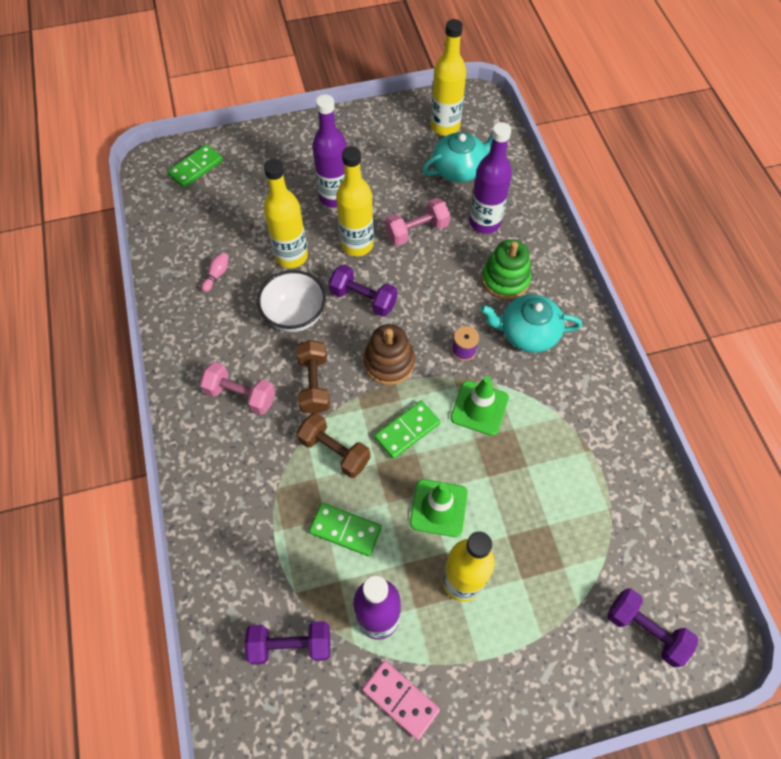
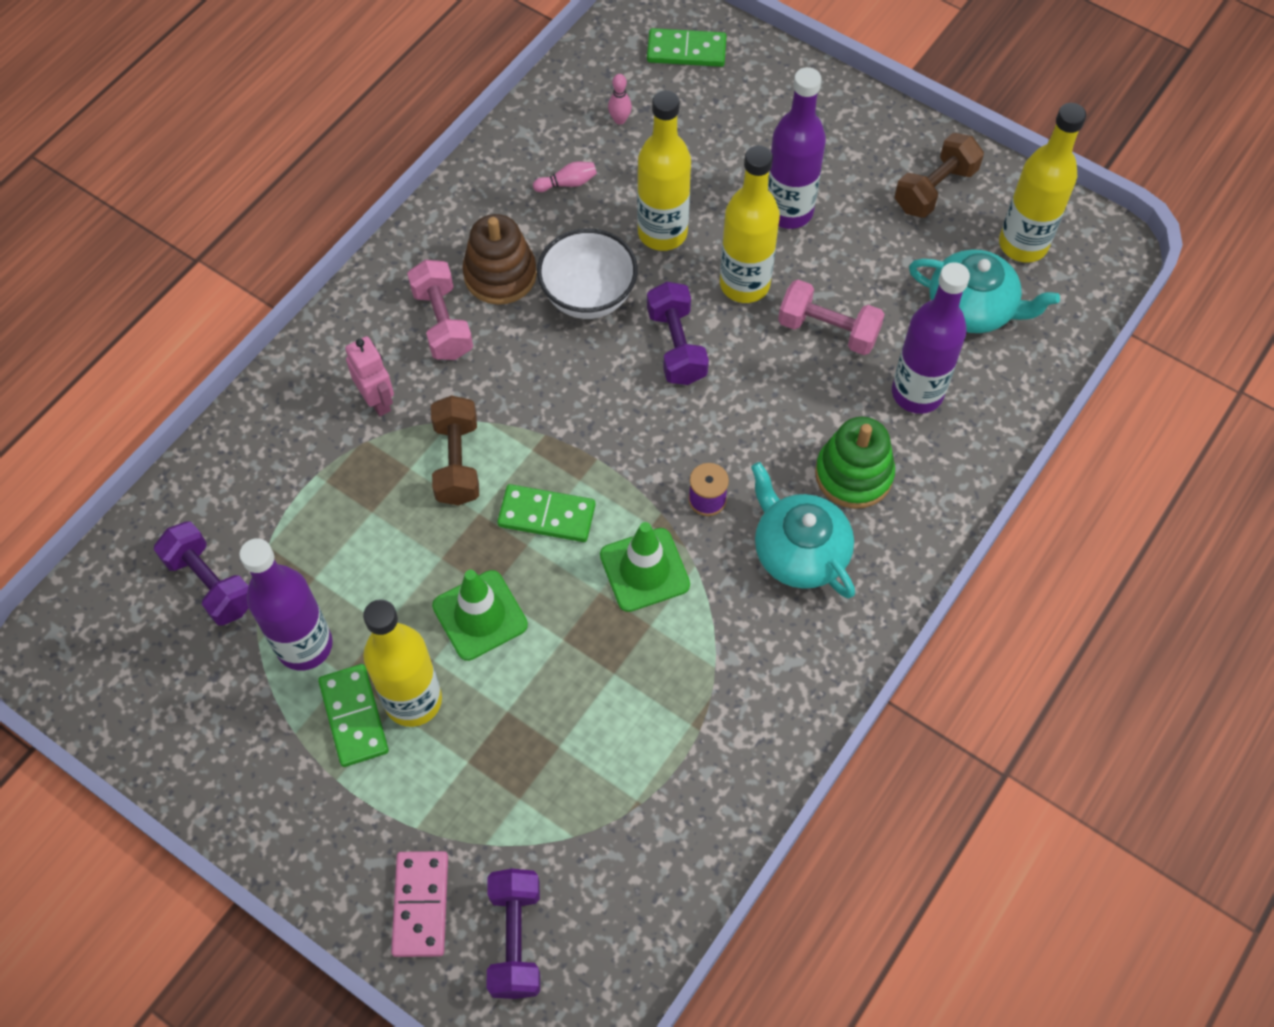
camera: 50 degrees right, 0 degrees up
(204, 224) = (620, 120): none -> pink bowling pin
(257, 464) = (378, 400): none -> pink robot
(314, 384) = (520, 381): brown dumbbell -> brown dumbbell (935, 189)
(345, 530) = (375, 541): green domino -> green domino (354, 717)
(389, 362) = (617, 434): brown stacking toy -> brown stacking toy (500, 275)
(400, 699) = (235, 730): pink domino -> pink domino (420, 904)

